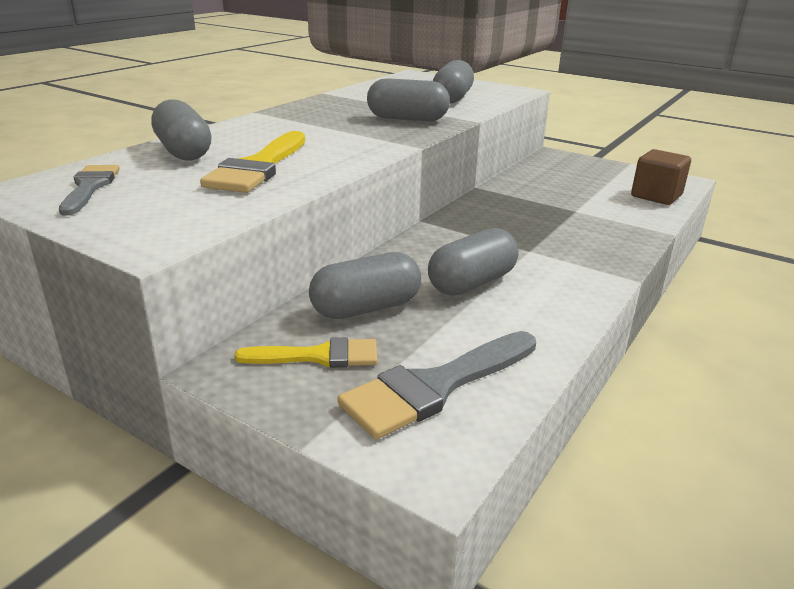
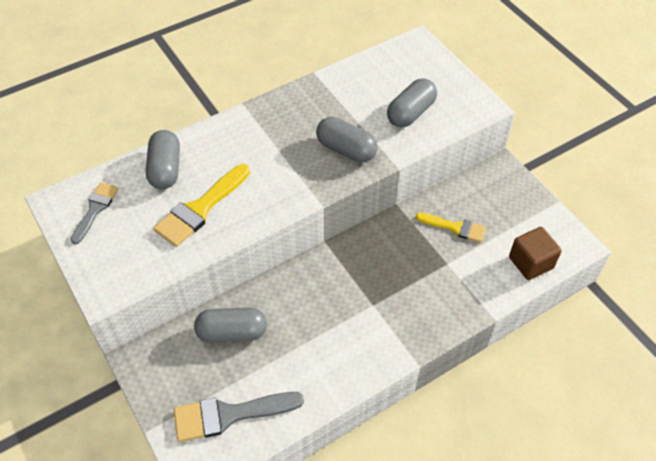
camera: 25 degrees right, 25 degrees up
(318, 356) = (185, 367): yellow brush -> yellow brush (455, 227)
(472, 283) = (309, 329): grey capsule -> none

